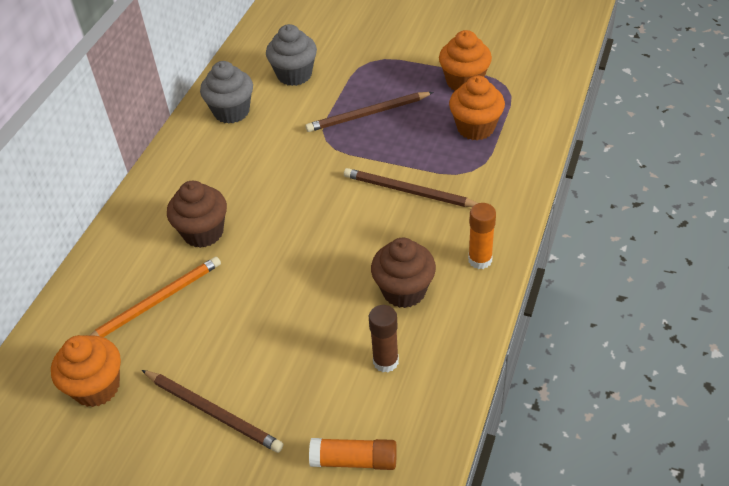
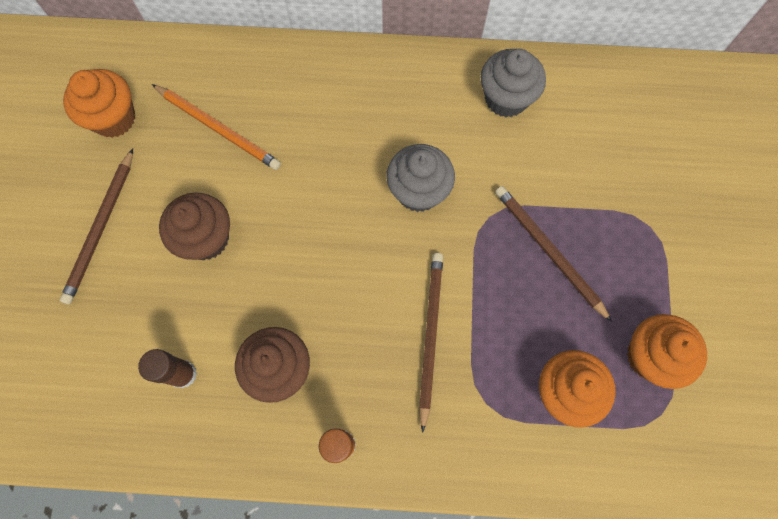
camera: 70 degrees right, 25 degrees up
(203, 232) = (316, 137): brown cupcake -> brown cupcake (206, 238)
(294, 75) = (593, 145): grey cupcake -> grey cupcake (418, 191)
(354, 460) = (65, 375): orange glue stick -> none

